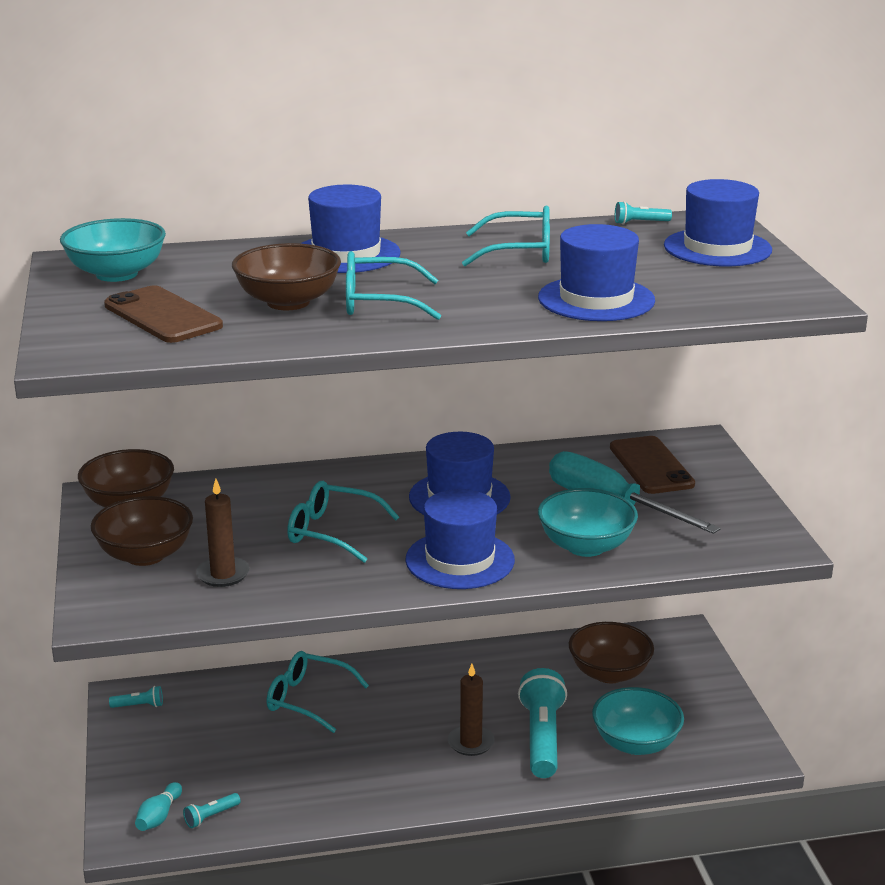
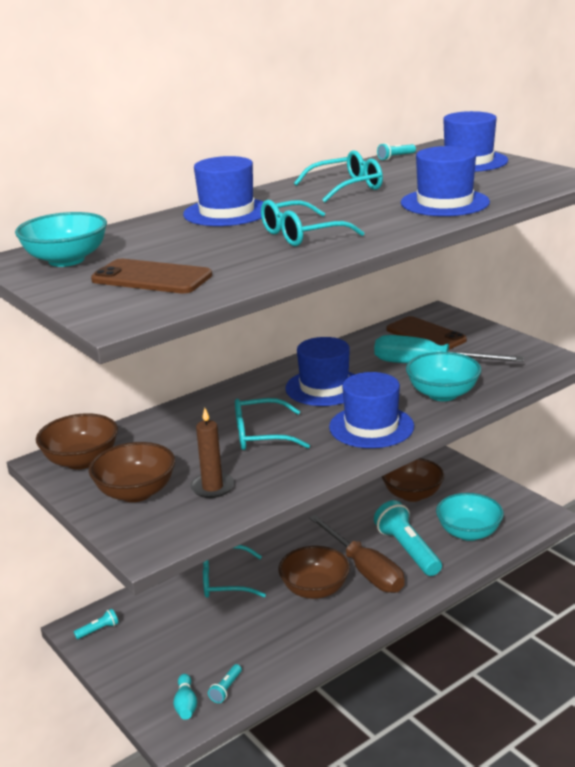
camera: 25 degrees left, 0 degrees up
(288, 302) = (235, 249): brown bowl -> brown bowl (315, 589)
(471, 743) = (364, 570): brown candle -> brown screwdriver

